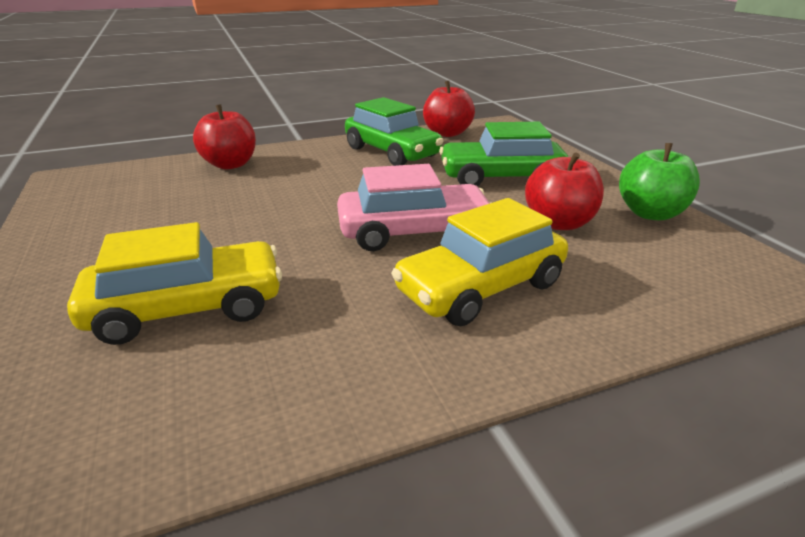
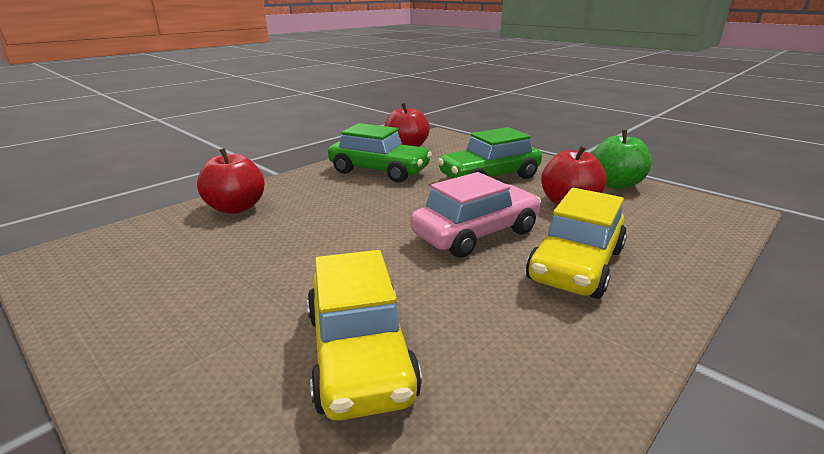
camera: 25 degrees left, 5 degrees down
(188, 308) = (359, 354): yellow car -> yellow car turned 120 degrees clockwise

